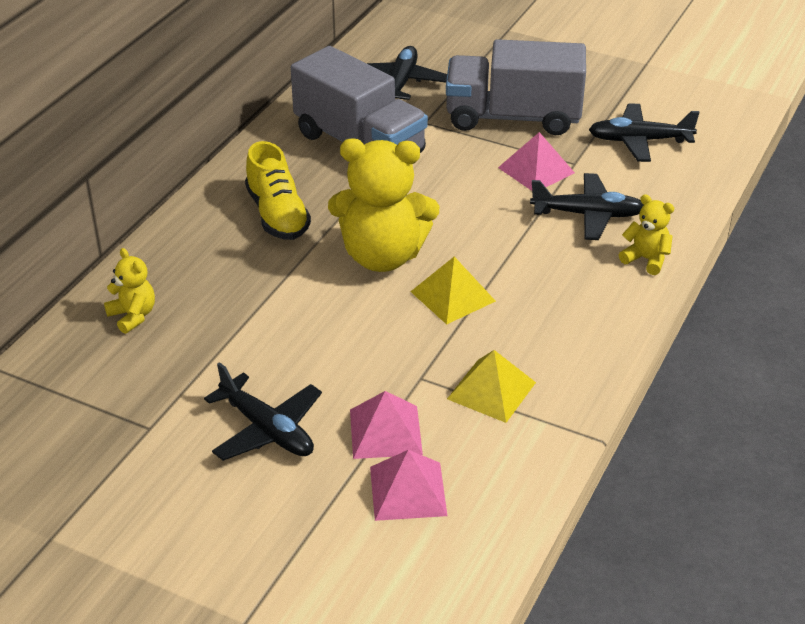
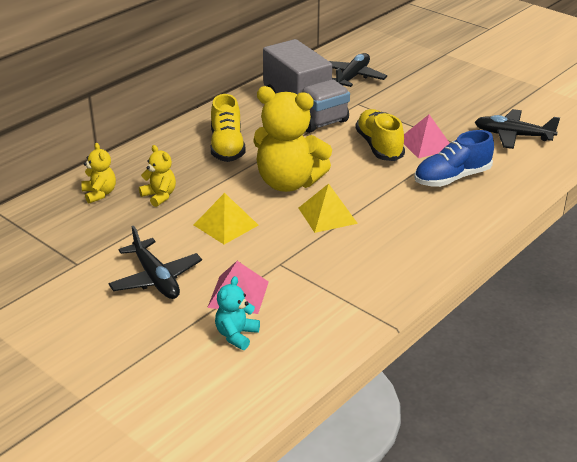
camera: 15 degrees right, 5 degrees down
(408, 490) = (236, 335): pink pyramid -> turquoise teddy bear
(478, 183) = (379, 146): none -> yellow shoe
(491, 390) = (327, 280): yellow pyramid -> yellow pyramid (225, 225)
(513, 117) = (424, 109): grey truck -> none
(588, 215) = (452, 178): black plane -> blue shoe
(646, 259) = (484, 213): yellow teddy bear -> yellow teddy bear (159, 196)

